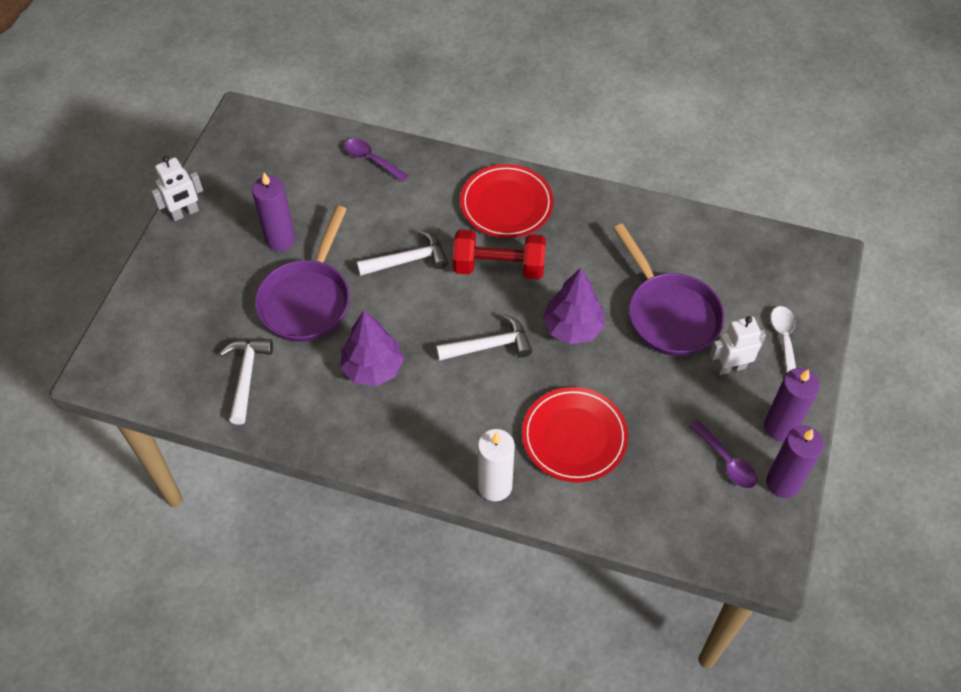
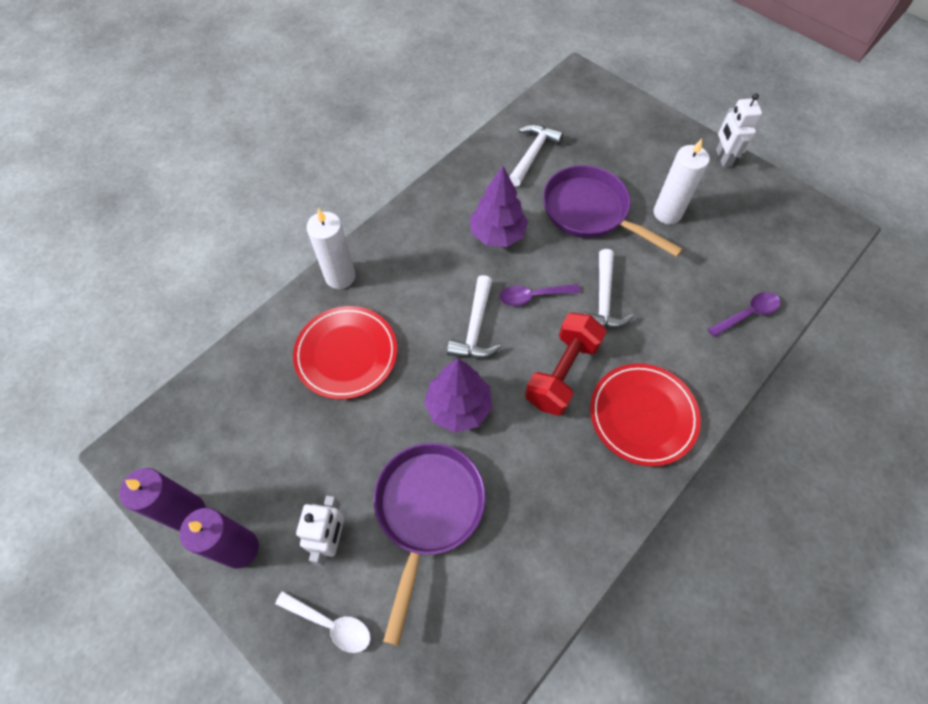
camera: 115 degrees right, 5 degrees up
(246, 376) = (533, 154): white hammer -> white hammer turned 90 degrees counterclockwise
(280, 239) = (667, 213): purple candle -> white candle
(669, 314) = (427, 511): purple pan -> purple pan turned 105 degrees clockwise
(726, 461) = (242, 472): purple spoon -> purple spoon (533, 296)

